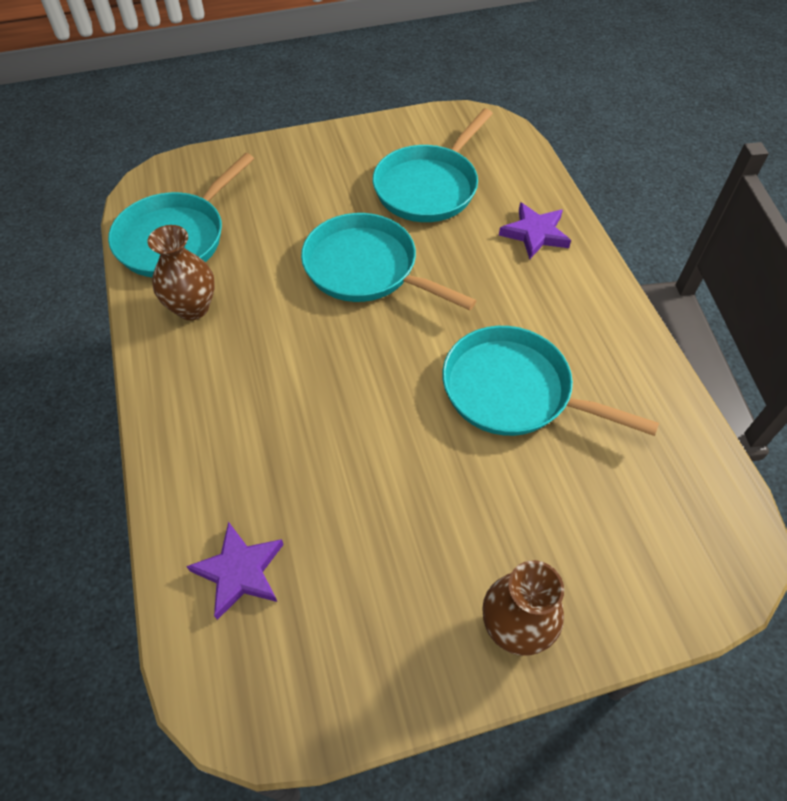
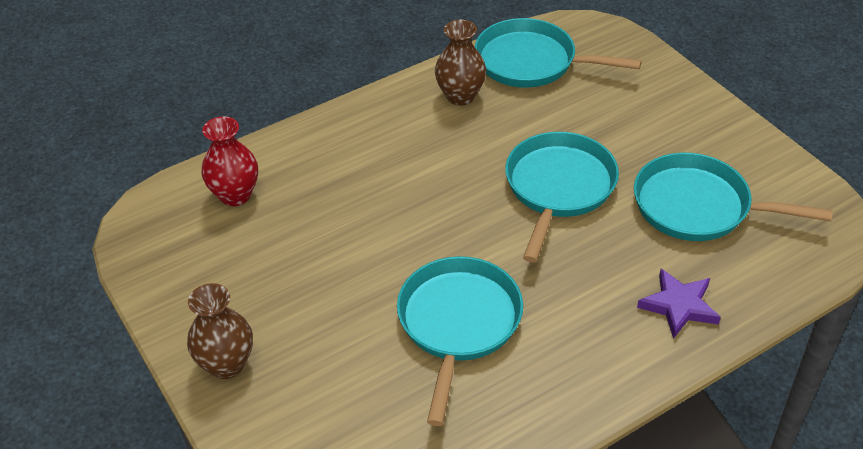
camera: 75 degrees right, 10 degrees down
(240, 572) = (235, 195): purple star -> red vase

